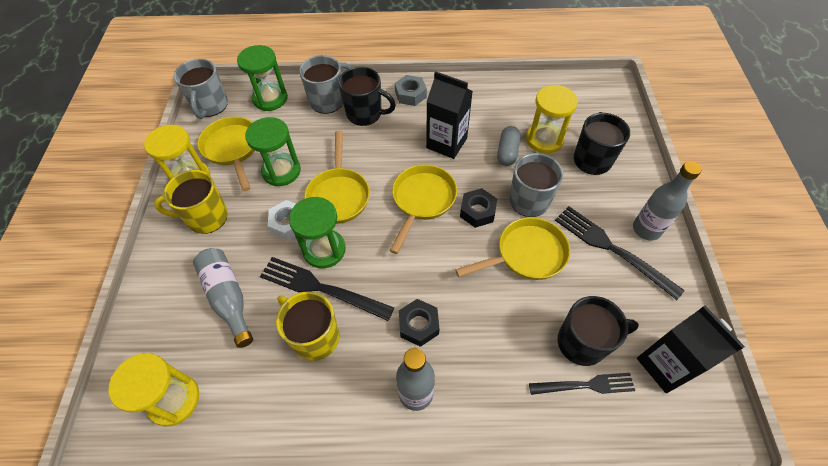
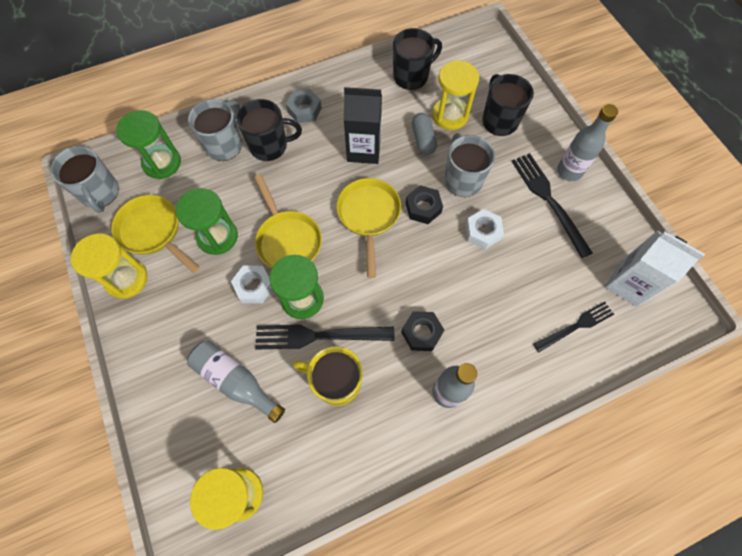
camera: 25 degrees left, 10 degrees up
(206, 217) = (167, 313): yellow mug -> none
(526, 254) = (482, 232): yellow pan -> white nut
(583, 342) = (559, 291): black mug -> black mug (411, 76)
(610, 248) = (548, 199): black fork -> black fork turned 45 degrees clockwise
(665, 365) = (627, 284): black carton -> white carton

